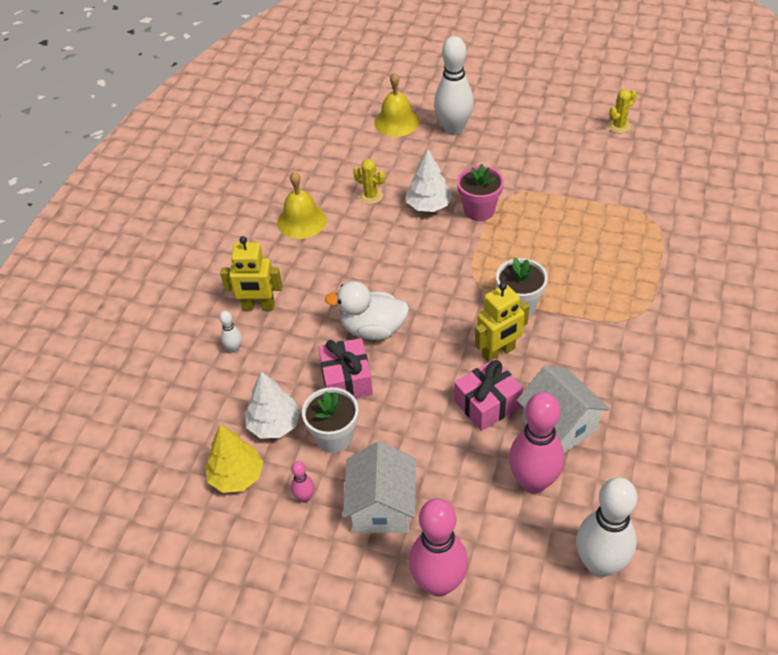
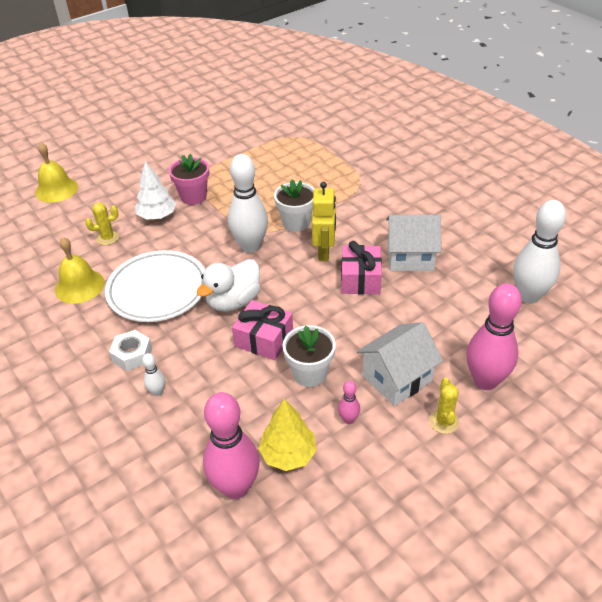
camera: 55 degrees left, 5 degrees down
(258, 306) = (132, 355): yellow robot -> white nut
(274, 424) = (261, 404): white tree -> none
(340, 271) = (158, 290): none -> white plate
(382, 507) = (397, 378): white house -> white house turned 75 degrees counterclockwise
(453, 129) = (104, 169): white bowling pin -> white bowling pin (250, 246)
(533, 482) = (443, 292): pink bowling pin -> pink bowling pin (235, 487)
(619, 126) = (205, 108): yellow cactus -> yellow cactus (444, 421)

